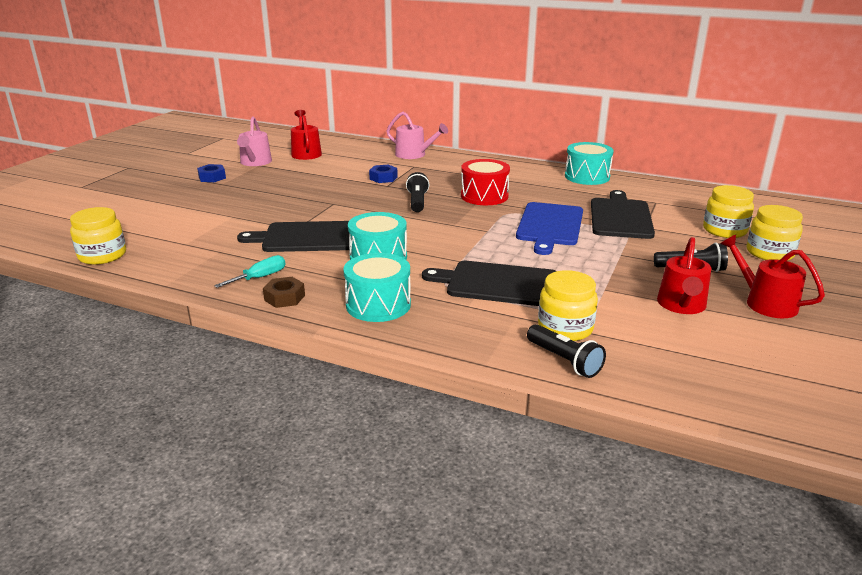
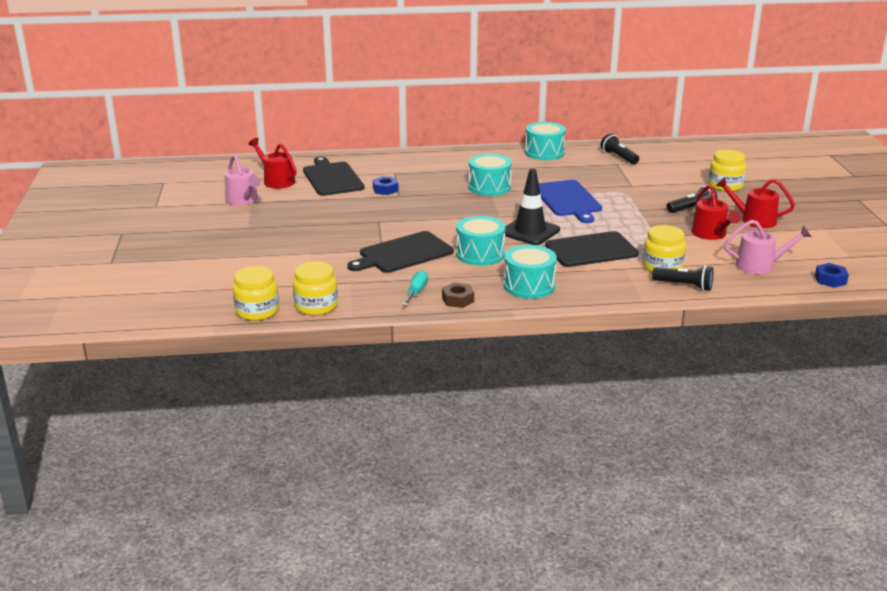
camera: 30 degrees left, 0 degrees up
(212, 177) = (228, 224): blue nut -> blue nut (830, 280)
(414, 155) = (378, 162): pink watering can -> pink watering can (760, 265)
(417, 202) = (444, 204): black flashlight -> black flashlight (619, 157)
(463, 247) = (530, 231): none -> black traffic cone
(484, 196) = (489, 187): red drum -> turquoise drum
(620, 217) = (607, 181): black cutting board -> black cutting board (332, 178)
(724, 230) = (683, 175): yellow jar -> yellow jar (316, 306)

